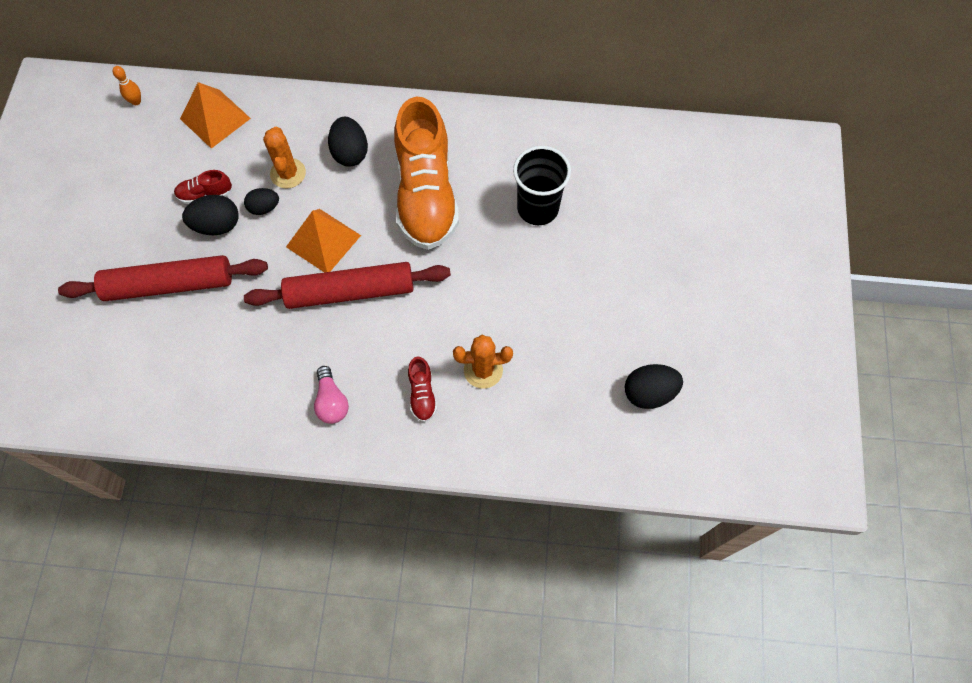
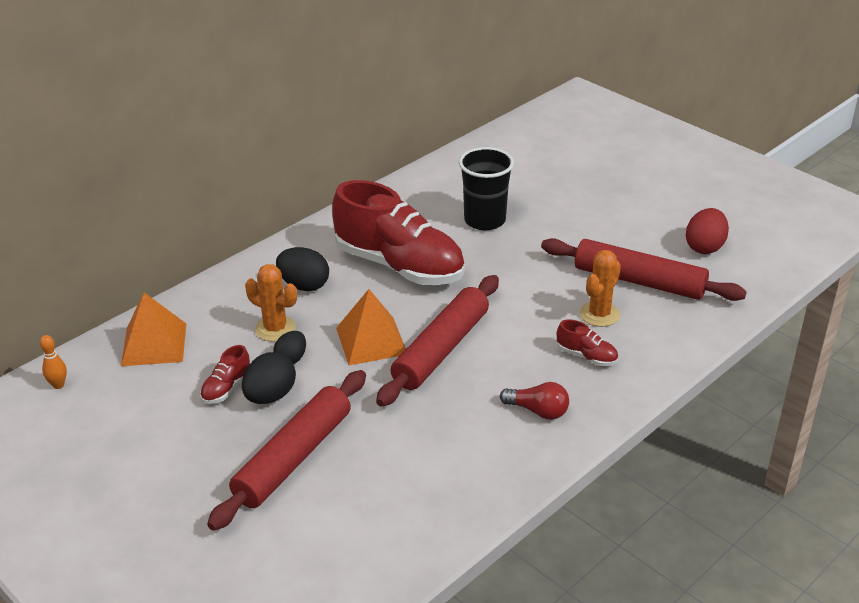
camera: 50 degrees left, 30 degrees down
(331, 401) = (538, 411): pink light bulb -> red light bulb
(426, 194) = (399, 266): orange shoe -> red shoe
(553, 372) = (639, 281): none -> red rolling pin
(649, 393) = (704, 247): black egg -> red egg

